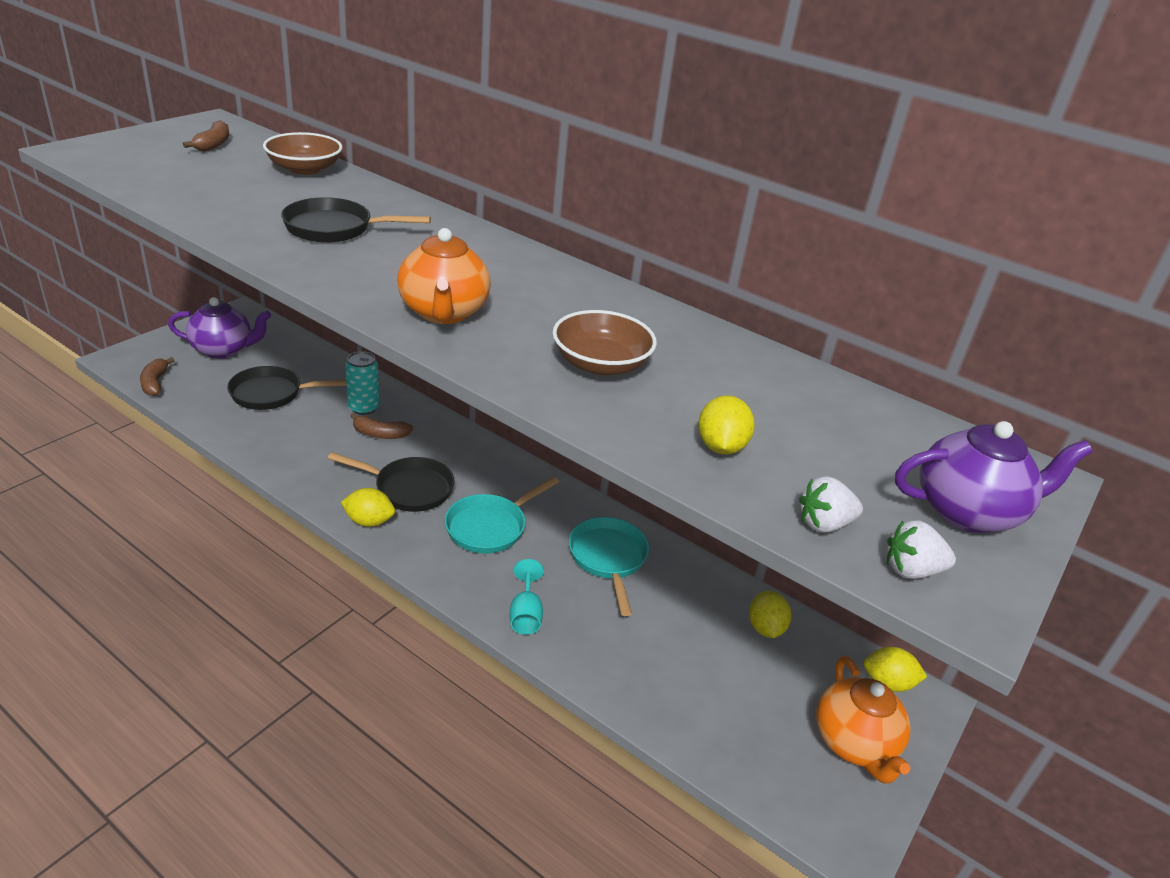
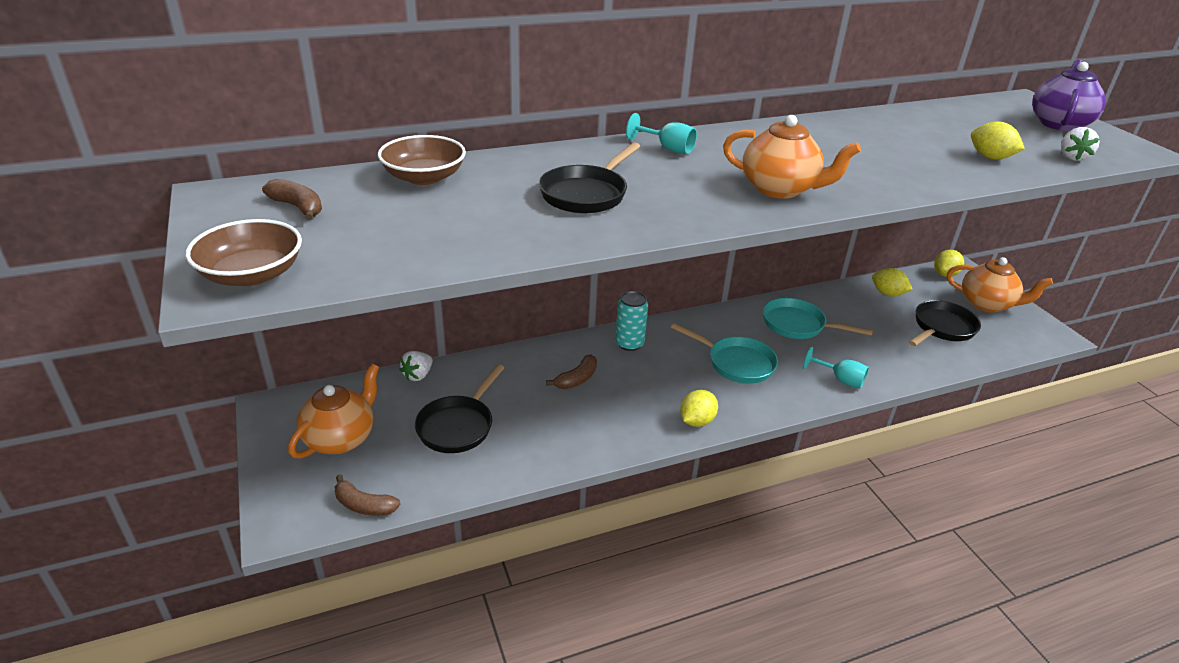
camera: 55 degrees left, 0 degrees up
(223, 350) = (341, 438): purple teapot -> orange teapot
(363, 407) = (528, 376): turquoise can -> turquoise can (629, 344)
(409, 489) = (665, 387): black pan -> black pan (942, 328)
(482, 248) = (667, 149): none -> turquoise goblet
(490, 527) = (736, 363): turquoise pan -> turquoise pan turned 45 degrees counterclockwise
(601, 364) = (878, 160): brown bowl -> brown bowl (252, 274)
(911, 570) = (1113, 152): white strawberry -> white strawberry (418, 375)

